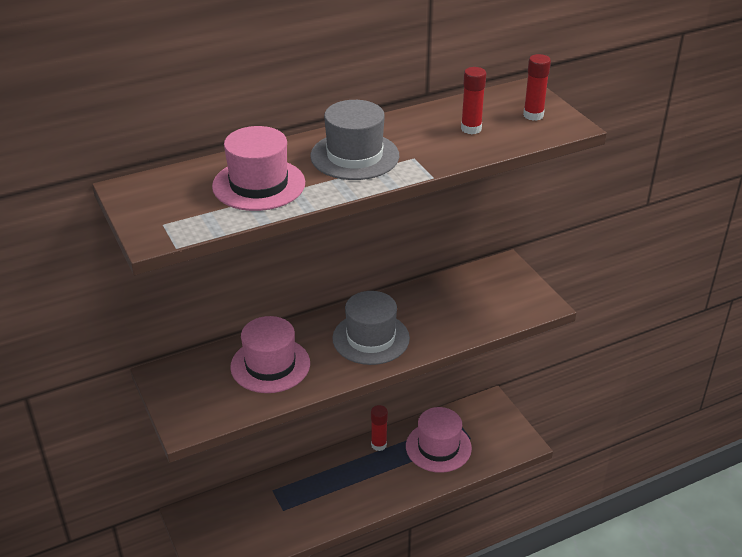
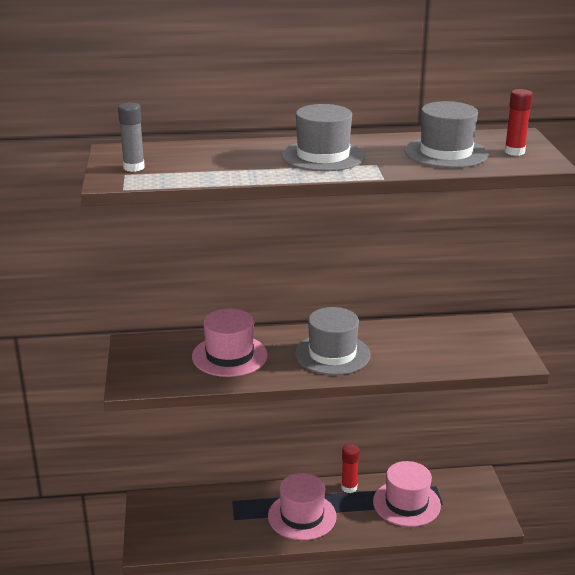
camera: 20 degrees right, 10 degrees down
(166, 212) = (134, 167): none -> grey glue stick
(259, 184) = (224, 162): pink hat -> pink hat (302, 516)
(471, 129) = (446, 153): red glue stick -> grey hat

